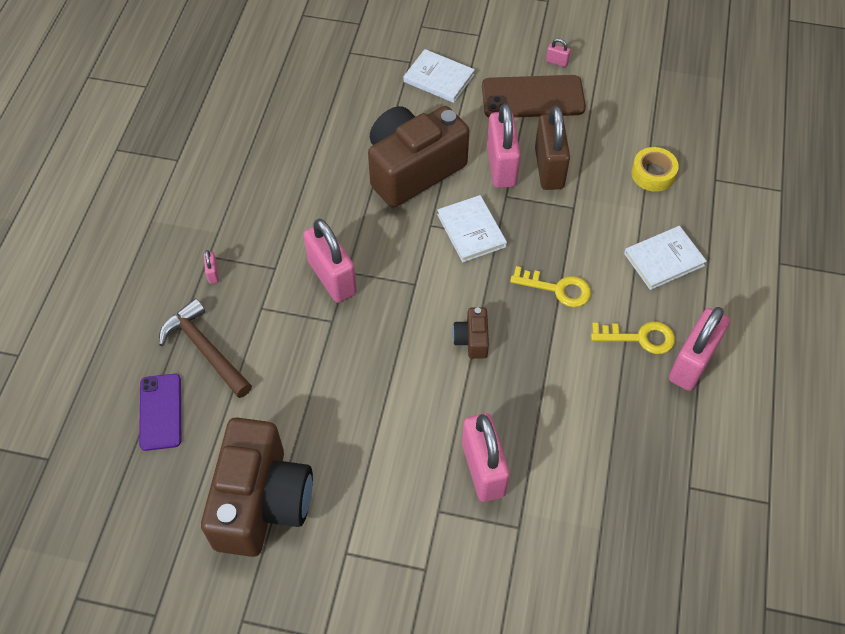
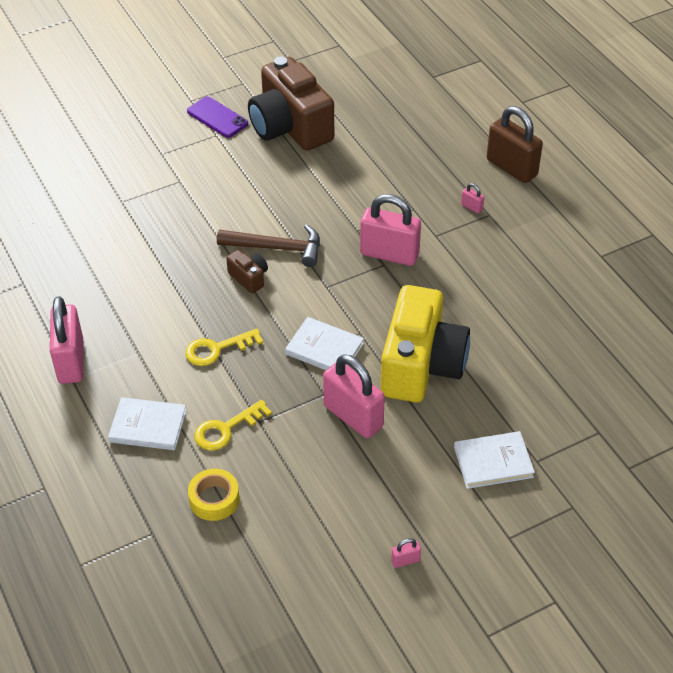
camera: 140 degrees right, 10 degrees down
(161, 412) = (401, 127): purple phone -> purple phone (217, 117)
(205, 350) = (418, 168): brown hammer -> brown hammer (276, 248)
(413, 169) = (421, 365): brown camera -> yellow camera
(483, 469) = (171, 215): pink padlock -> none
(533, 97) = (390, 503): brown phone -> none
(549, 168) = (311, 442): brown padlock -> brown padlock (511, 167)
(639, 337) = (125, 354): yellow key -> yellow key (226, 429)
(664, 259) = (148, 426): white book -> white book turned 75 degrees clockwise

